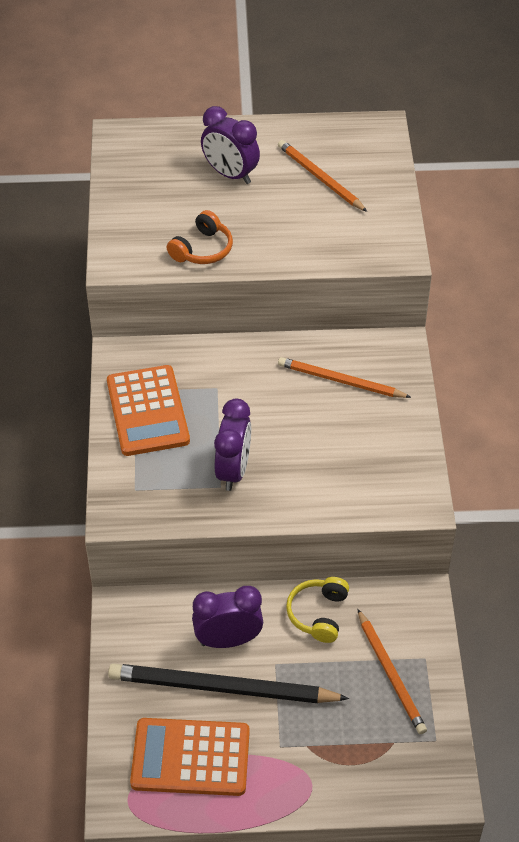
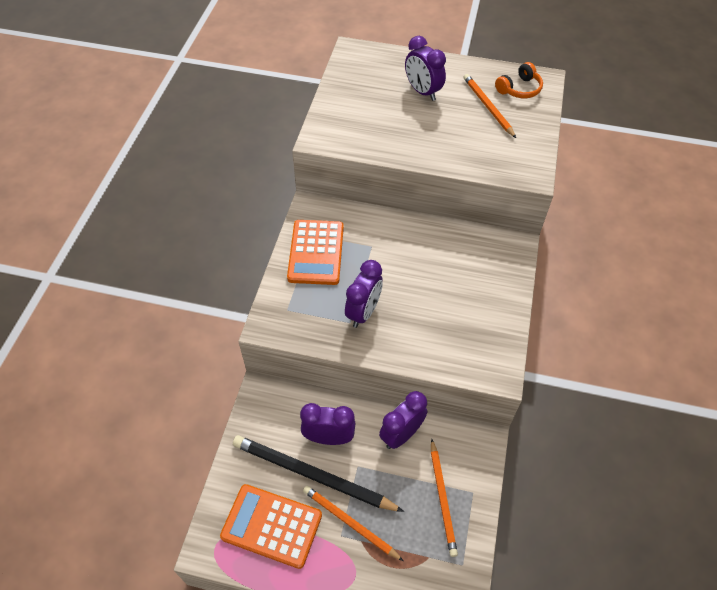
camera: 15 degrees right, 5 degrees up
(202, 249) = (385, 141): orange headphones -> orange headphones (519, 89)
(318, 614) = (401, 434): yellow headphones -> purple clock
(340, 381) = (464, 261): orange pencil -> orange pencil (350, 523)

